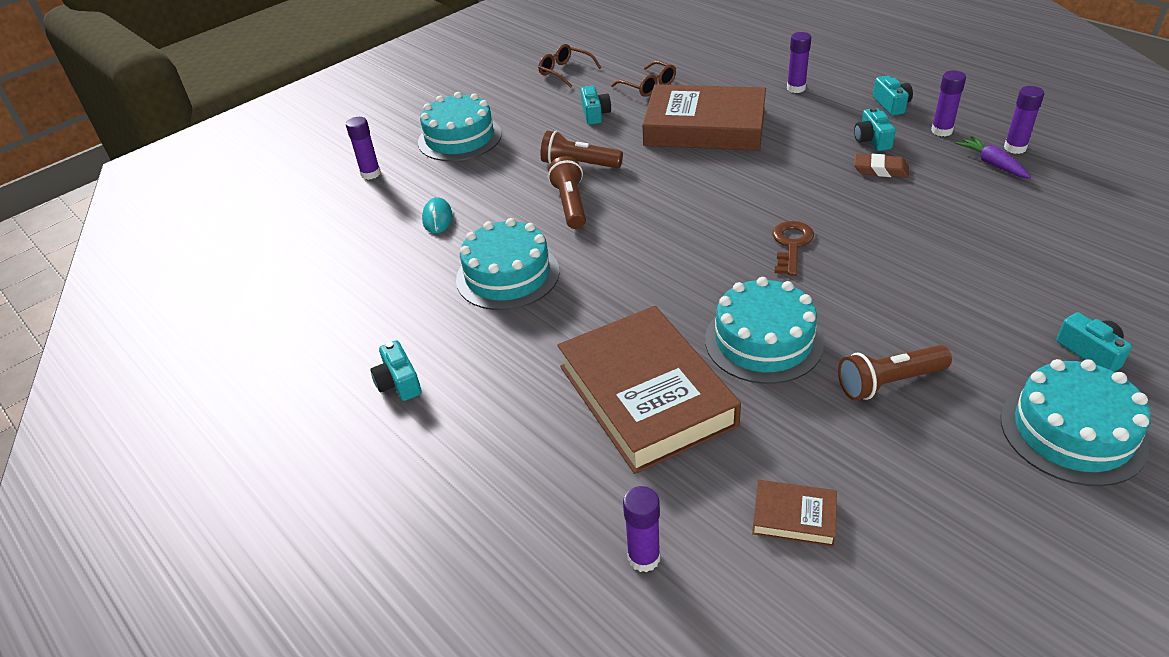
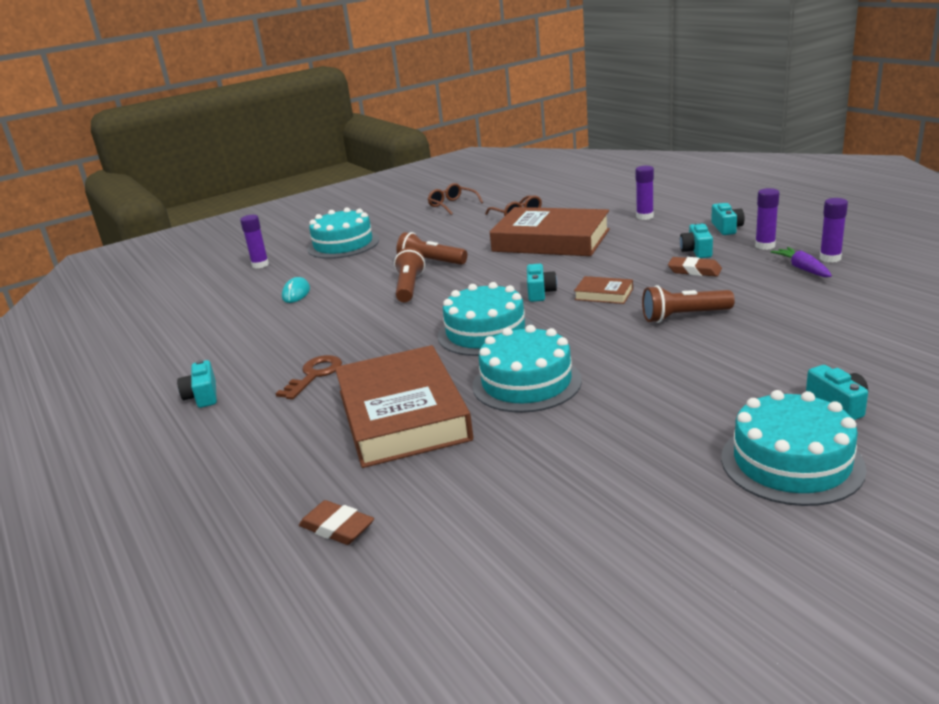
camera: 10 degrees right, 15 degrees down
(507, 275) = (331, 331): turquoise cake -> turquoise cake (485, 332)
(595, 114) = (462, 231): turquoise camera -> turquoise camera (540, 292)
(644, 557) = (337, 527): purple glue stick -> brown eraser
(791, 245) = (586, 319): brown key -> brown key (314, 375)
(794, 517) = (488, 508): brown book -> brown book (604, 294)
(889, 382) = (627, 417): brown flashlight -> brown flashlight (684, 316)

